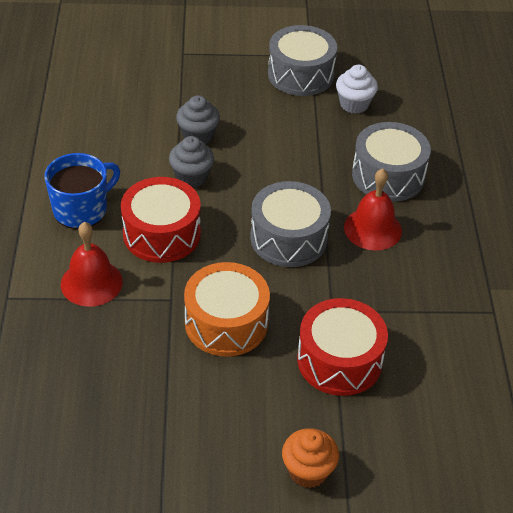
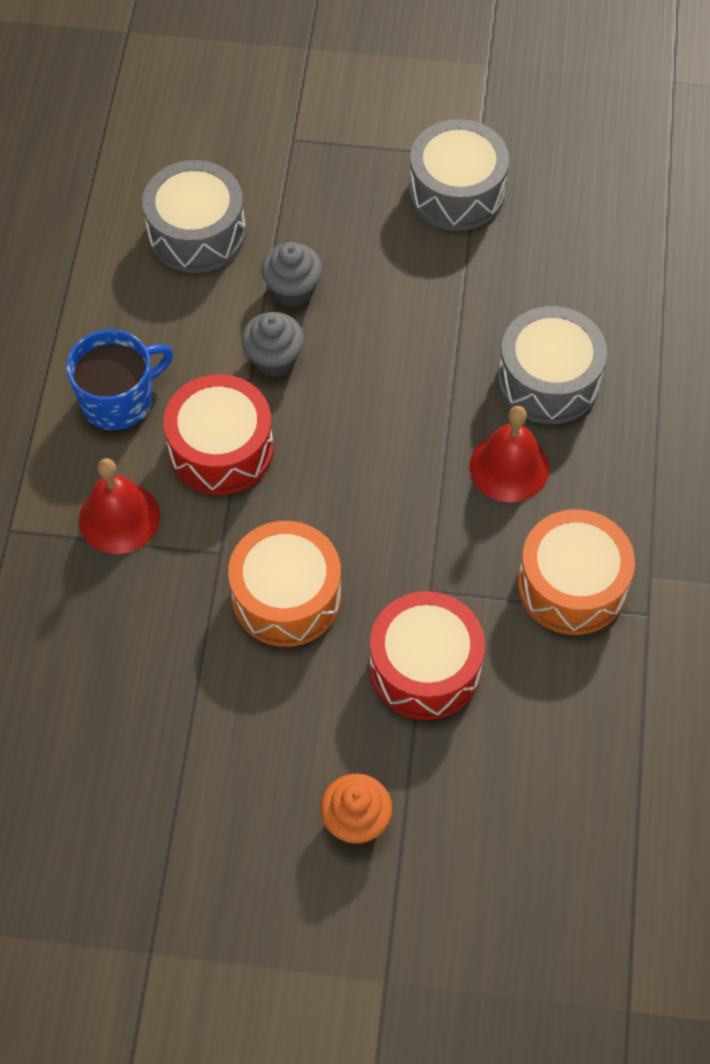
camera: 10 degrees right, 15 degrees up
(288, 238) = (391, 471): grey drum -> grey drum (196, 233)
(354, 104) = (524, 251): white cupcake -> none
(435, 298) = (572, 585): none -> orange drum

